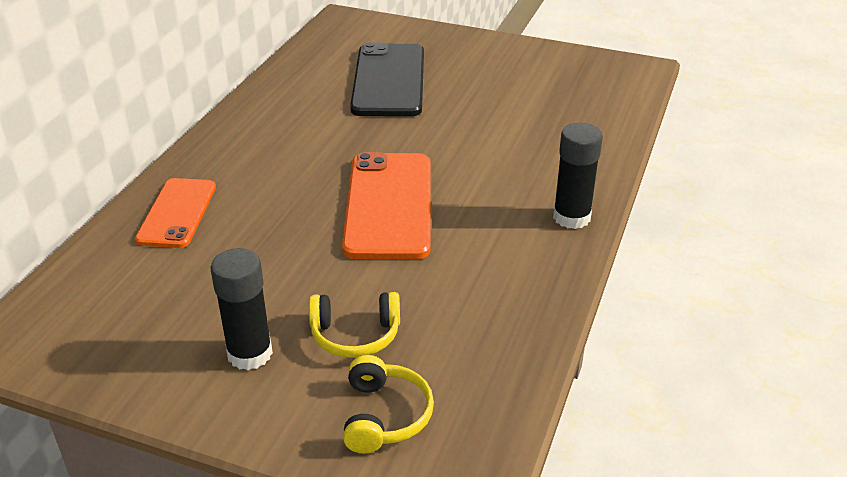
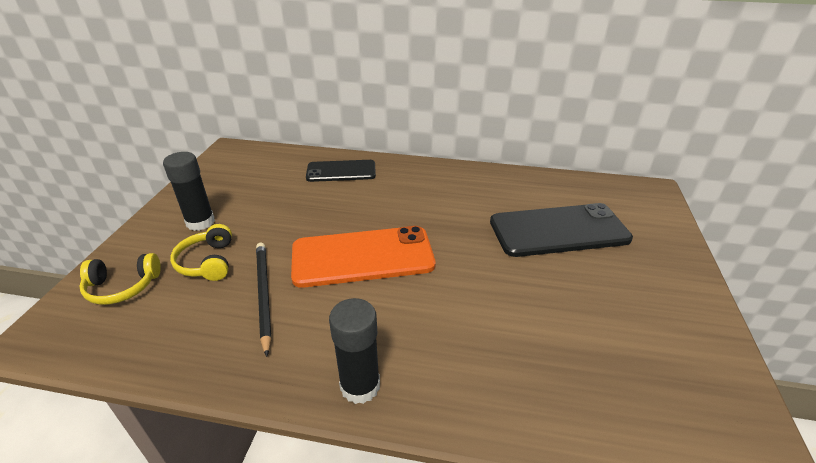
camera: 80 degrees right, 0 degrees up
(177, 213) = (341, 171): orange phone -> black phone
(435, 280) = (263, 294): none -> black pencil

